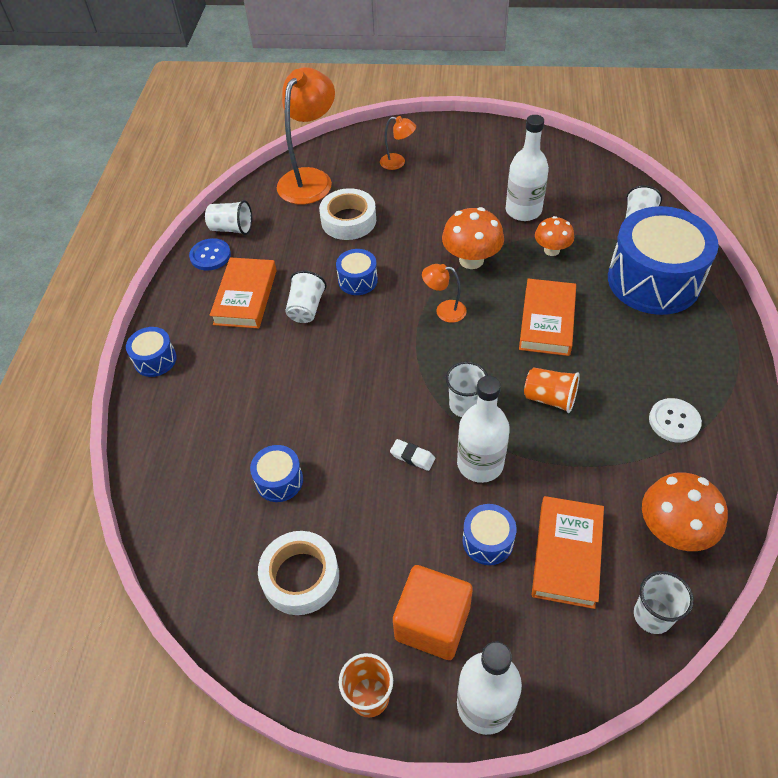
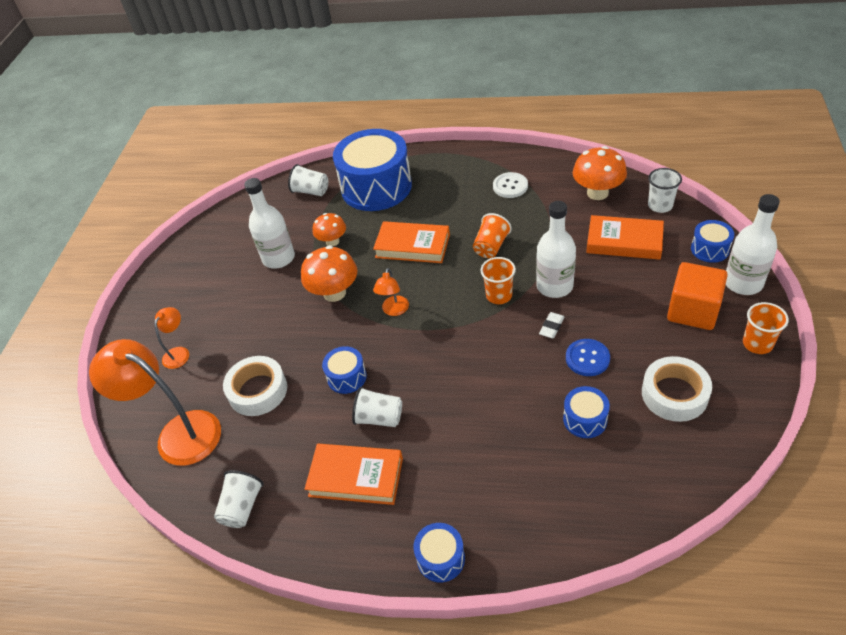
camera: 85 degrees left, 5 degrees down
(210, 255) = (283, 524): blue button -> blue button (587, 358)
(465, 405) = (499, 295): white cup -> orange cup
(487, 541) = (621, 281): blue drum -> blue drum (710, 249)

